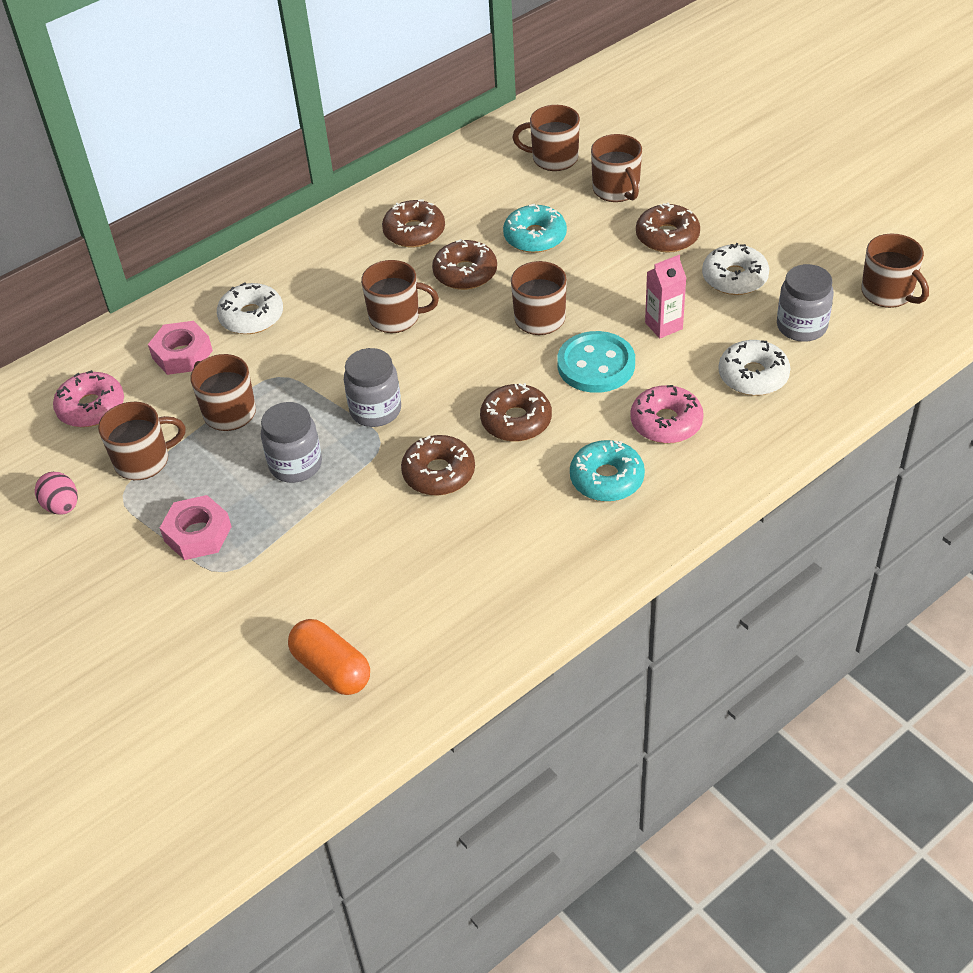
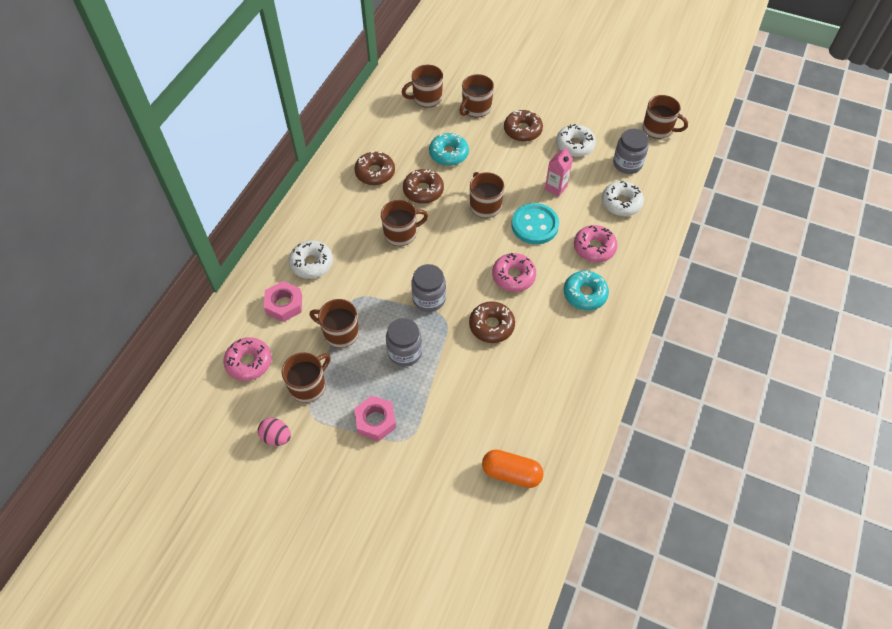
camera: 30 degrees left, 10 degrees up
(516, 421) = (513, 276): brown donut -> pink donut
(617, 190) = (476, 108): brown mug -> brown mug turned 90 degrees clockwise

